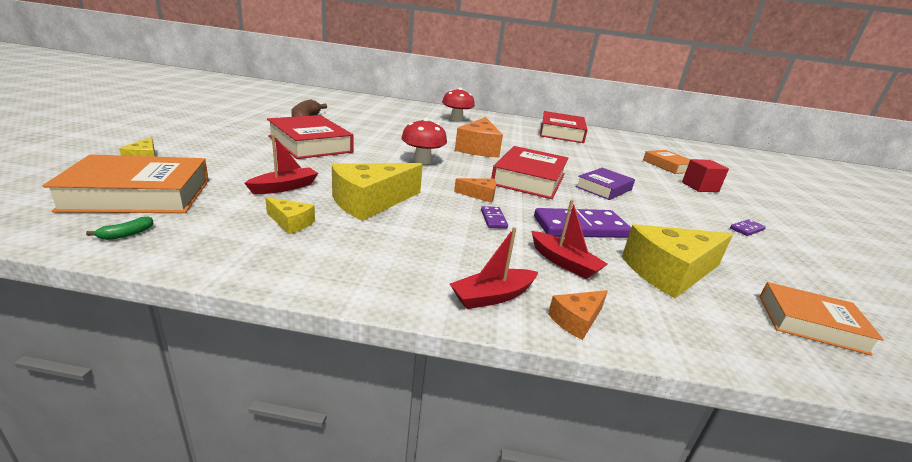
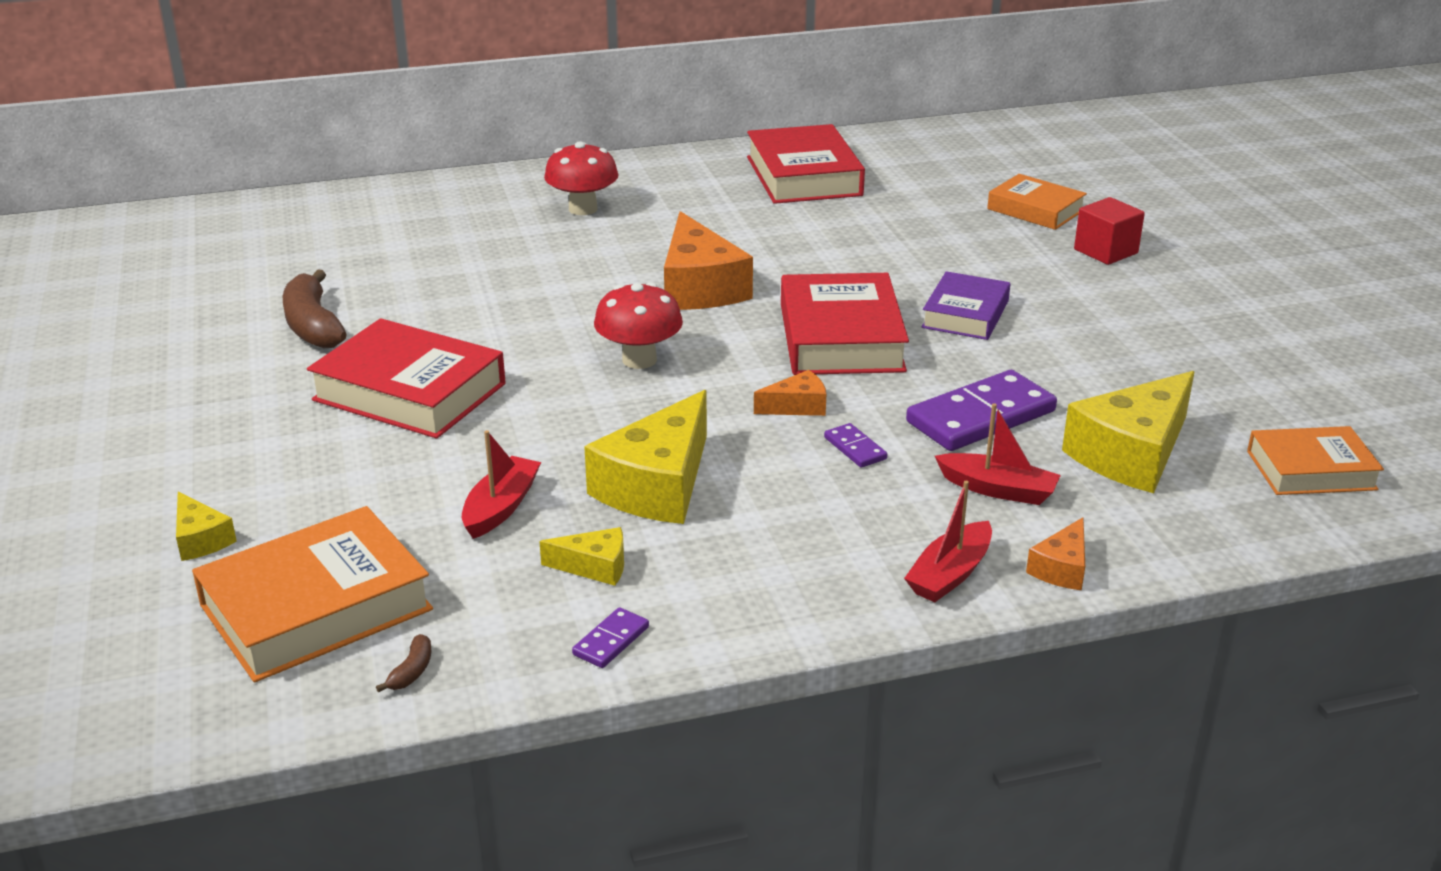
camera: 20 degrees left, 5 degrees up
(126, 234) = (411, 671): green banana -> brown banana
(747, 229) = (1201, 328): purple domino -> purple domino (611, 641)

